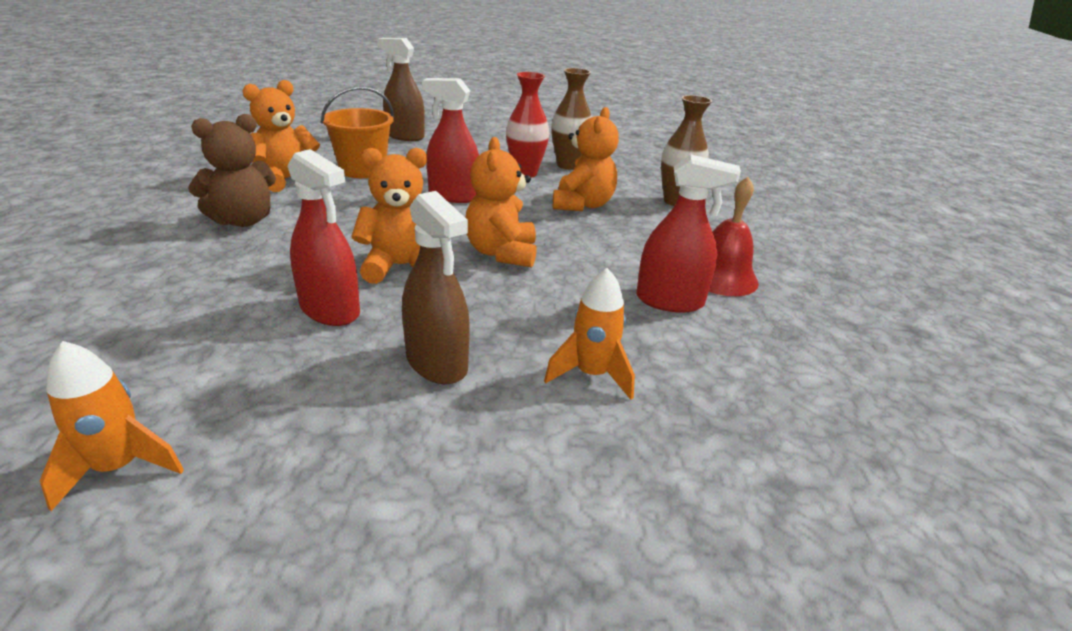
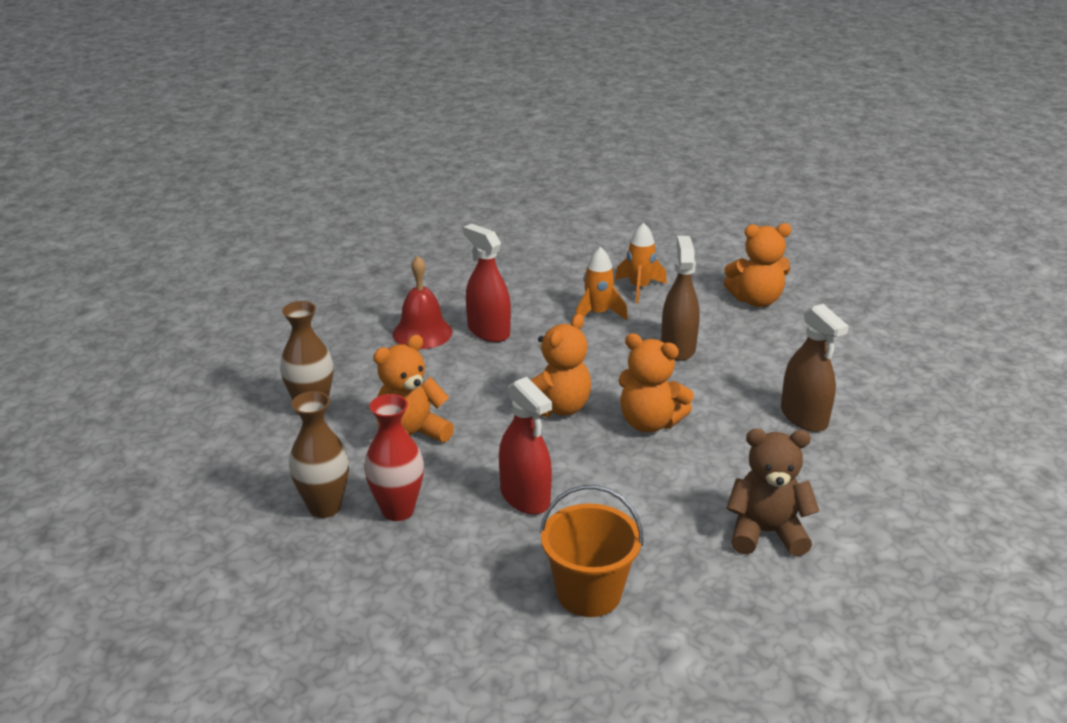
camera: 140 degrees left, 0 degrees up
(119, 467) = (858, 354): orange rocket -> orange rocket (639, 288)
(287, 180) = (695, 602): orange teddy bear -> orange teddy bear (756, 300)
(330, 310) = (724, 403): red spray bottle -> none
(405, 136) = (456, 681): brown spray bottle -> brown spray bottle (804, 417)

